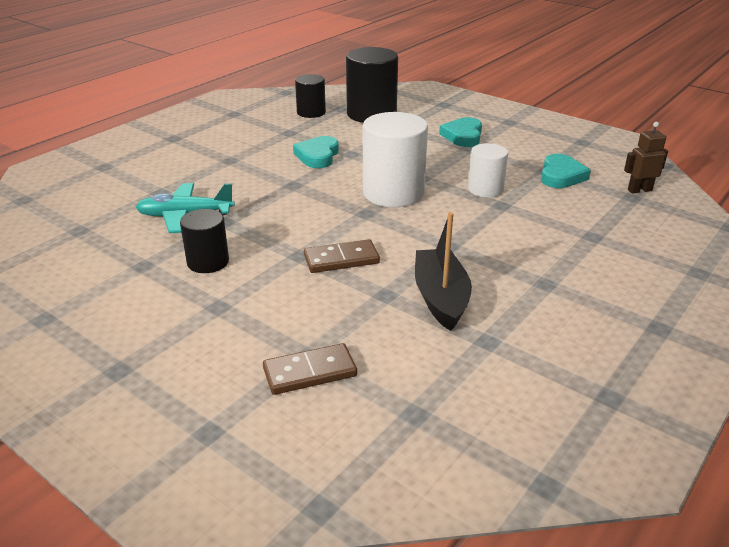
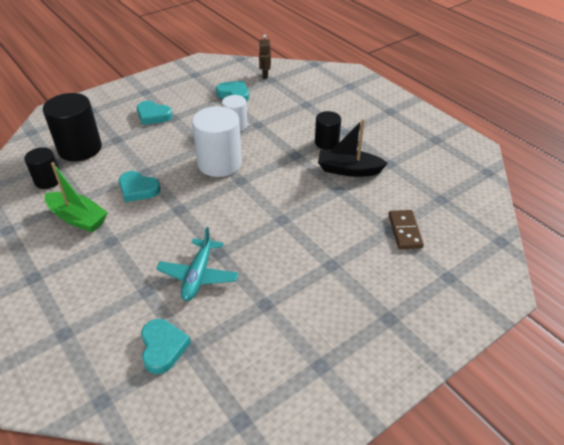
camera: 75 degrees left, 10 degrees up
(82, 215) = (163, 347): none -> turquoise heart
(208, 262) = (274, 266): black cylinder -> black cylinder (326, 142)
(259, 138) = (78, 218): none -> green boat
(341, 259) = (295, 201): brown domino -> none

